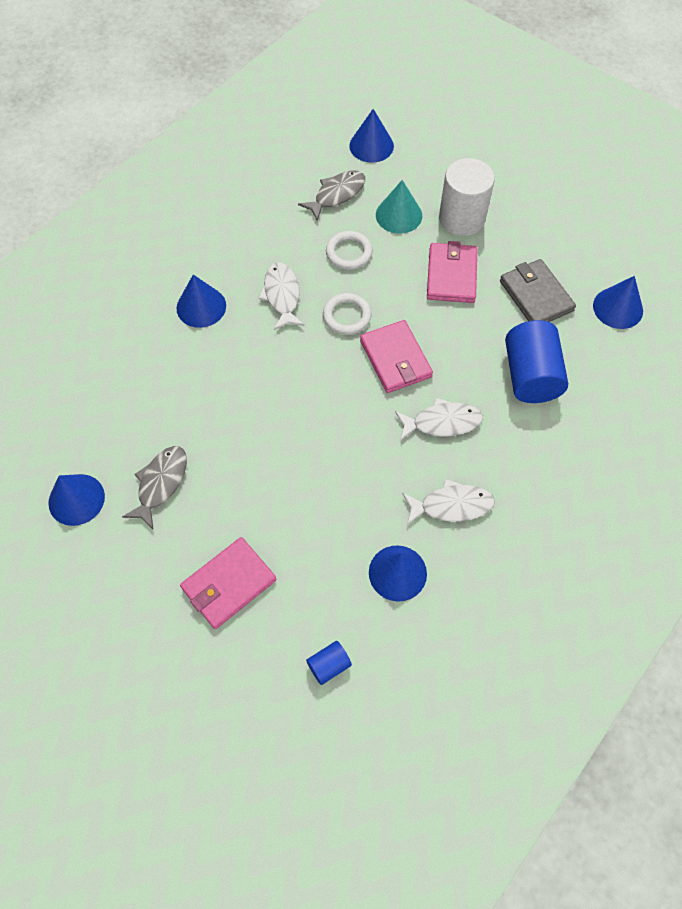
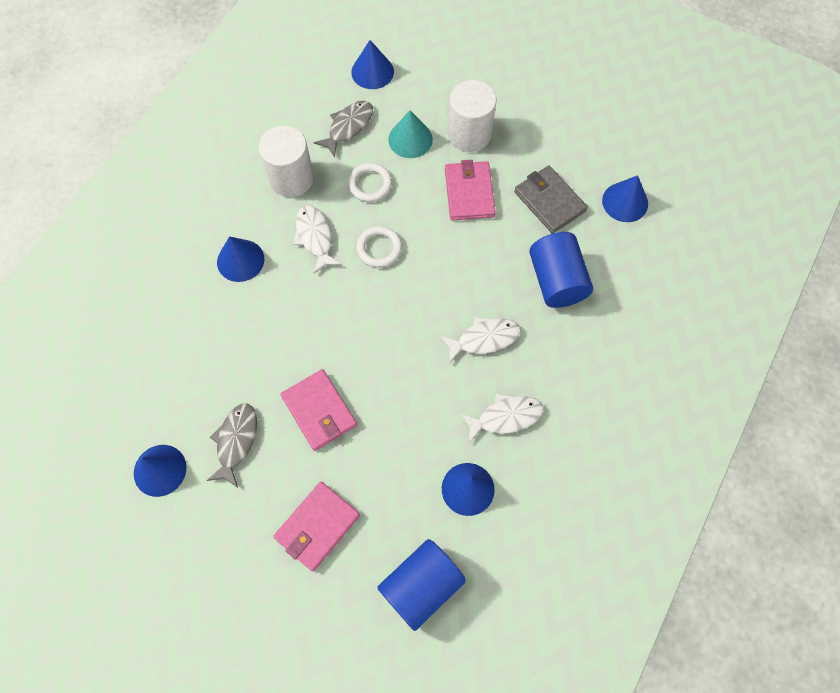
camera: 10 degrees left, 5 degrees up
(269, 235) = (291, 178): none -> white cylinder
(329, 665) = (421, 586): blue cylinder -> blue cylinder, size x2.12
(395, 359) = (431, 284): pink wallet -> pink wallet (319, 411)

